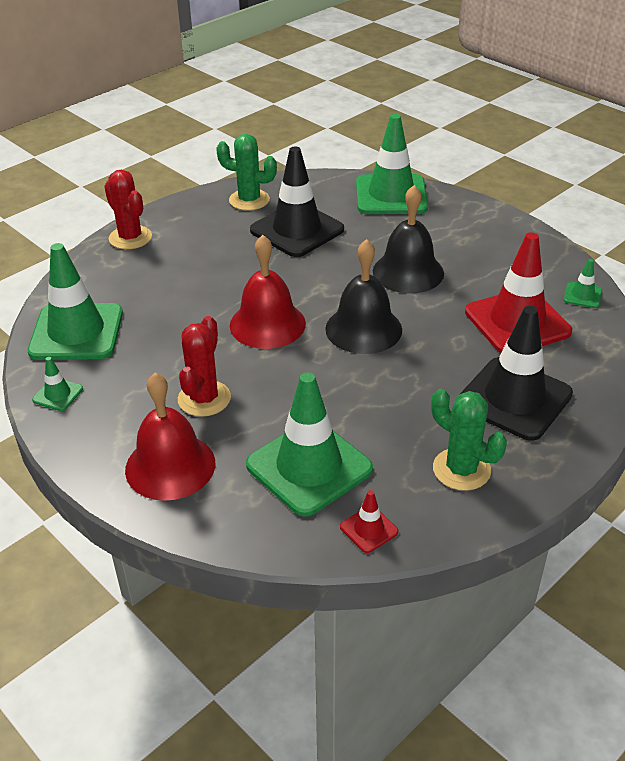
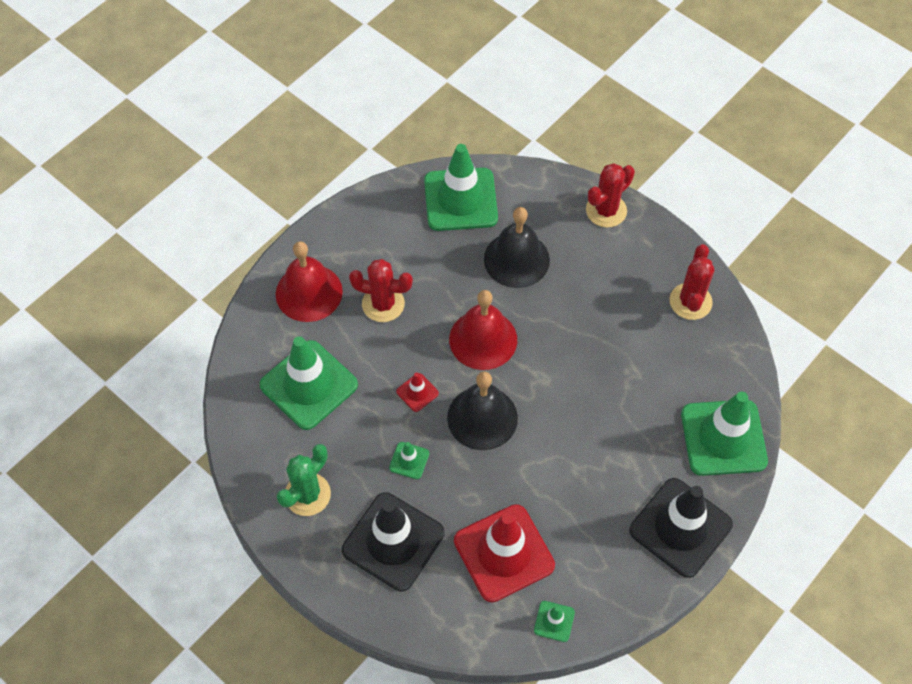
camera: 85 degrees right, 20 degrees up
(58, 394) = (383, 204): green traffic cone -> green traffic cone (409, 460)
(249, 200) = (690, 301): green cactus -> red cactus
(297, 230) = (639, 350): black traffic cone -> black traffic cone (680, 527)
(369, 529) = (247, 429): red traffic cone -> red traffic cone (417, 392)
(408, 272) = (577, 455): black bell -> black bell (516, 259)

